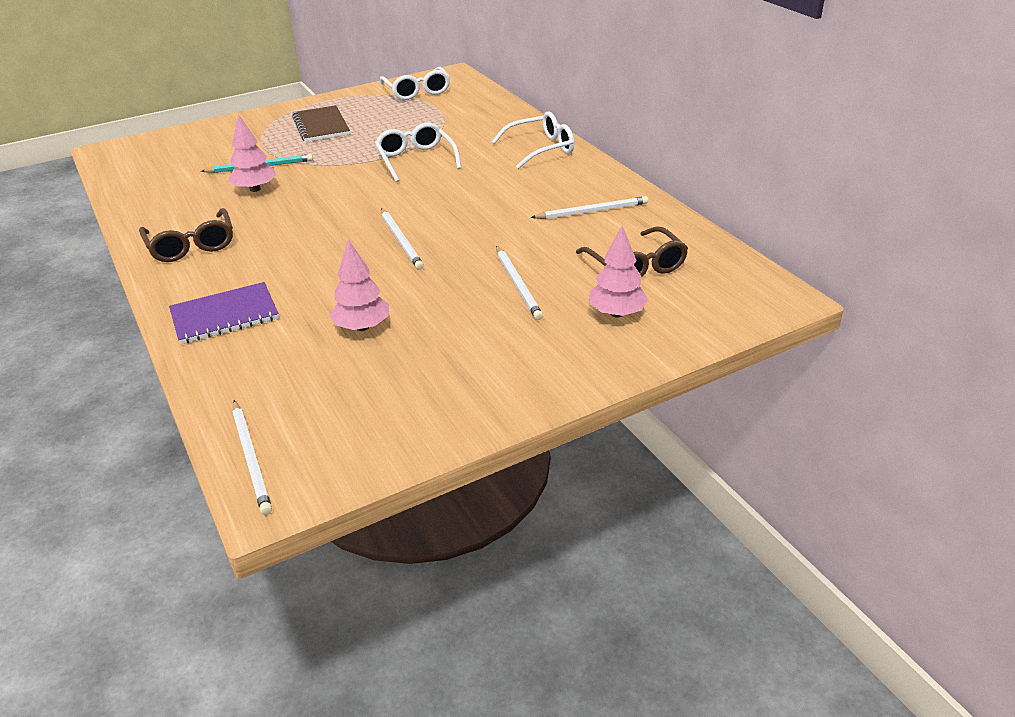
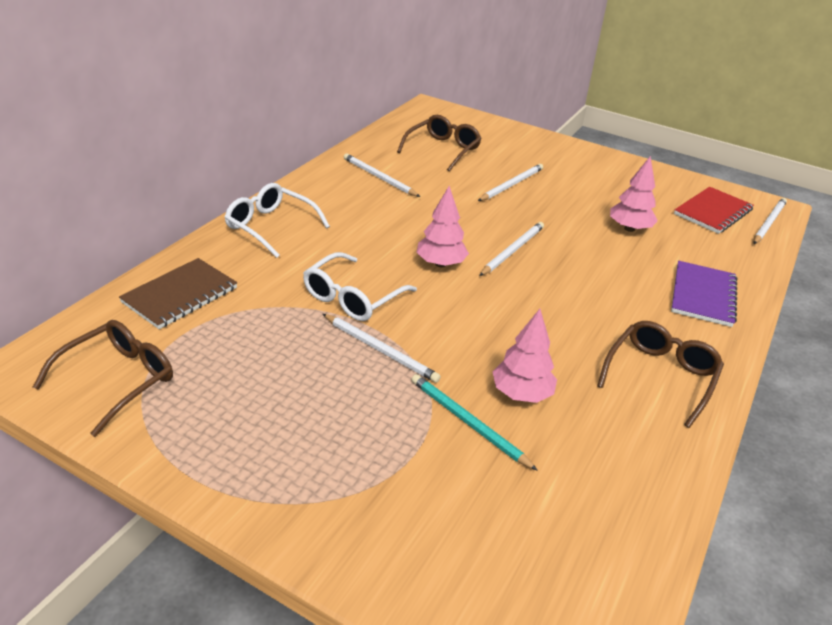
camera: 125 degrees left, 0 degrees up
(225, 316) = (703, 295): purple notebook -> purple notebook turned 75 degrees clockwise
(321, 126) = (305, 428): brown notebook -> brown notebook (180, 295)
(322, 418) = (713, 212): none -> red notebook
(352, 157) = (380, 350): none -> white pencil
(417, 91) = (118, 380): white glasses -> brown glasses
(616, 313) = (502, 147): pink tree -> pink tree (441, 264)

